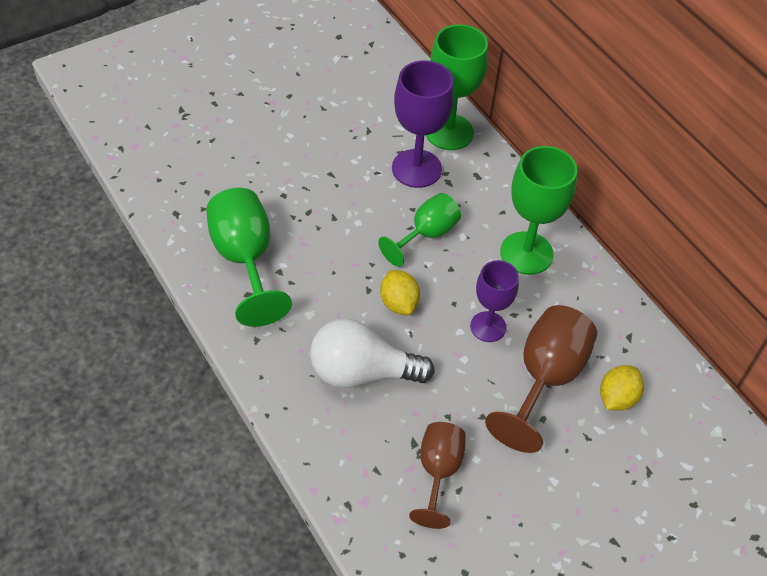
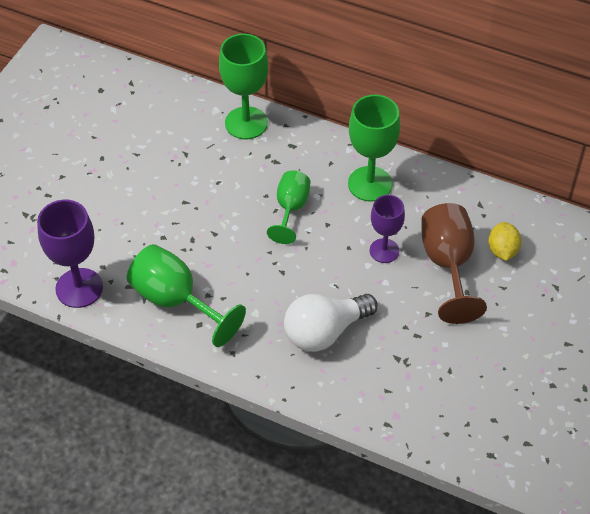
camera: 30 degrees left, 0 degrees up
(399, 303) = (311, 269): yellow lemon -> none
(416, 168) = (244, 163): purple goblet -> purple goblet (79, 288)
(438, 472) = (428, 367): brown goblet -> none

